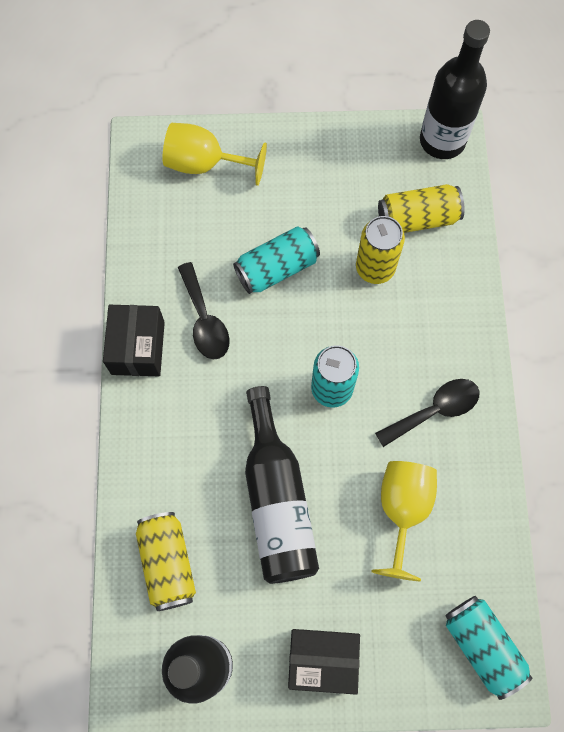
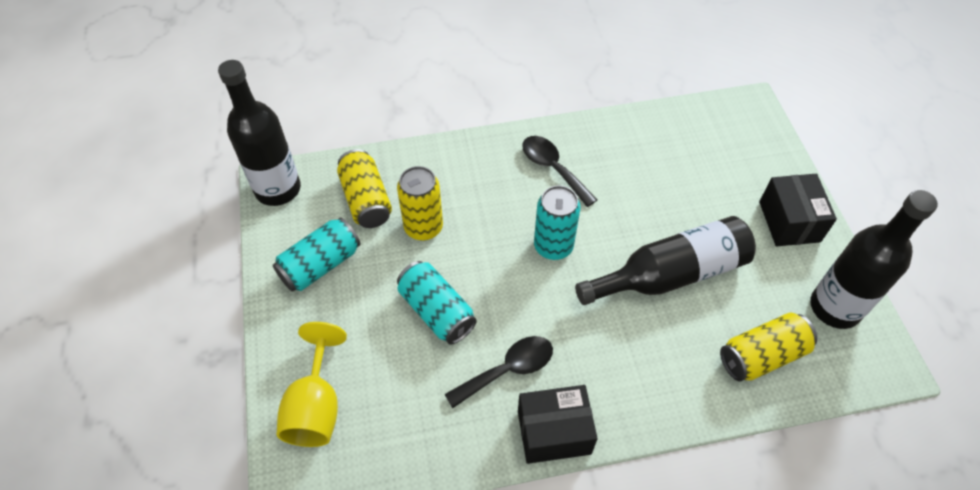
camera: 100 degrees left, 15 degrees down
(402, 510) = (646, 181): yellow goblet -> none
(482, 646) = (731, 122): turquoise can -> turquoise can (320, 265)

